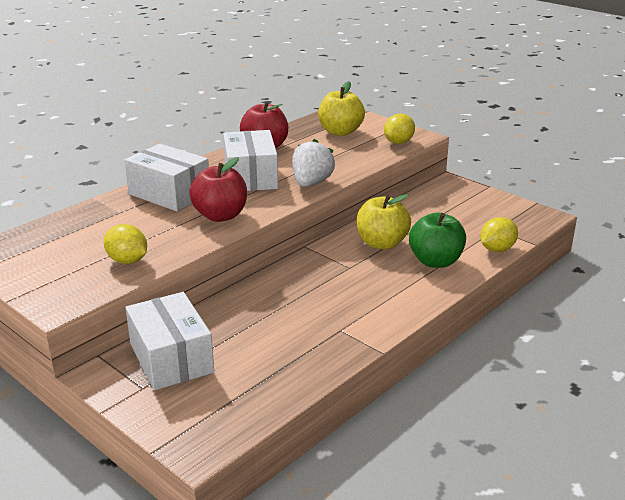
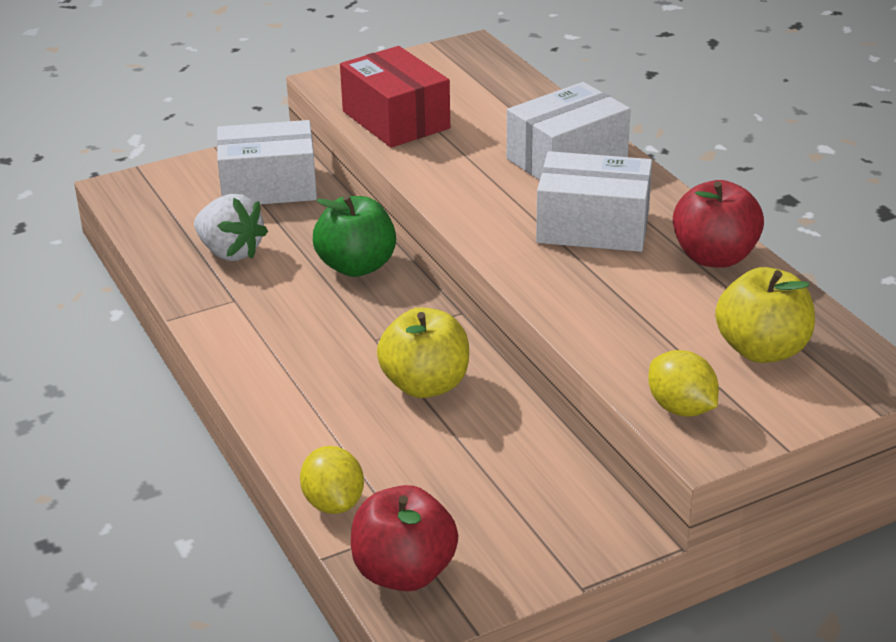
camera: 110 degrees right, 5 degrees up
(127, 260) = (395, 120): yellow lemon -> red box
(220, 216) = (474, 187): red apple -> red apple (404, 572)
(311, 183) = (541, 275): white strawberry -> white strawberry (230, 252)
(435, 261) = (339, 423): green apple -> green apple (356, 266)

